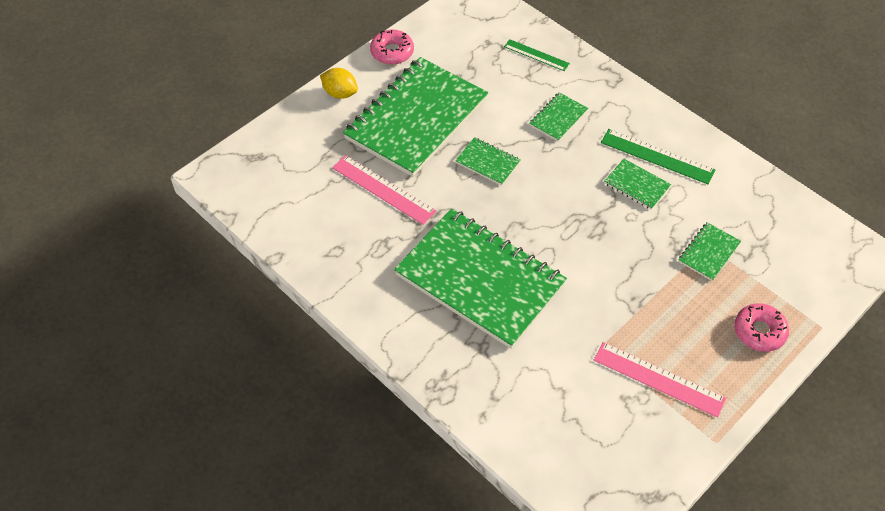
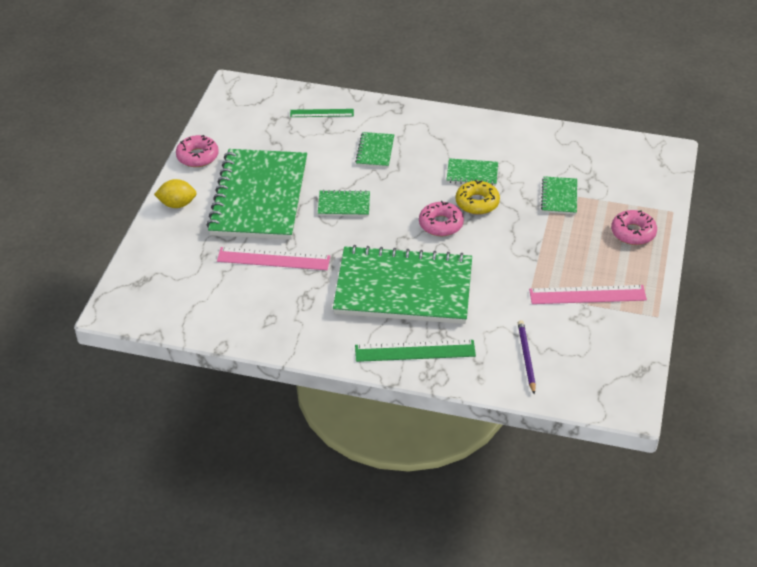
camera: 30 degrees left, 10 degrees down
(545, 417) = (526, 357): none -> purple pencil
(566, 227) = (441, 224): none -> pink donut
(619, 220) = (477, 203): none -> yellow donut
(657, 156) = (472, 148): green ruler -> green ruler (415, 351)

